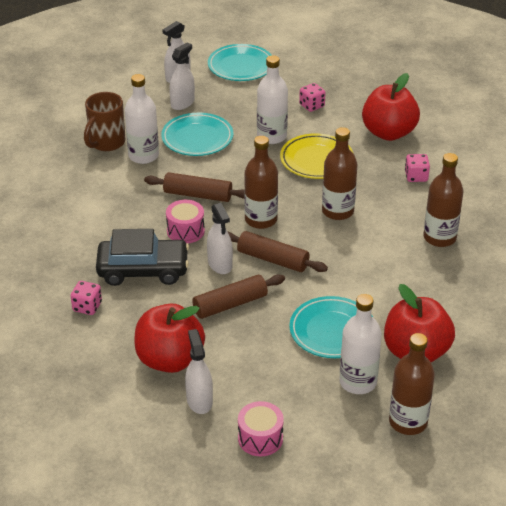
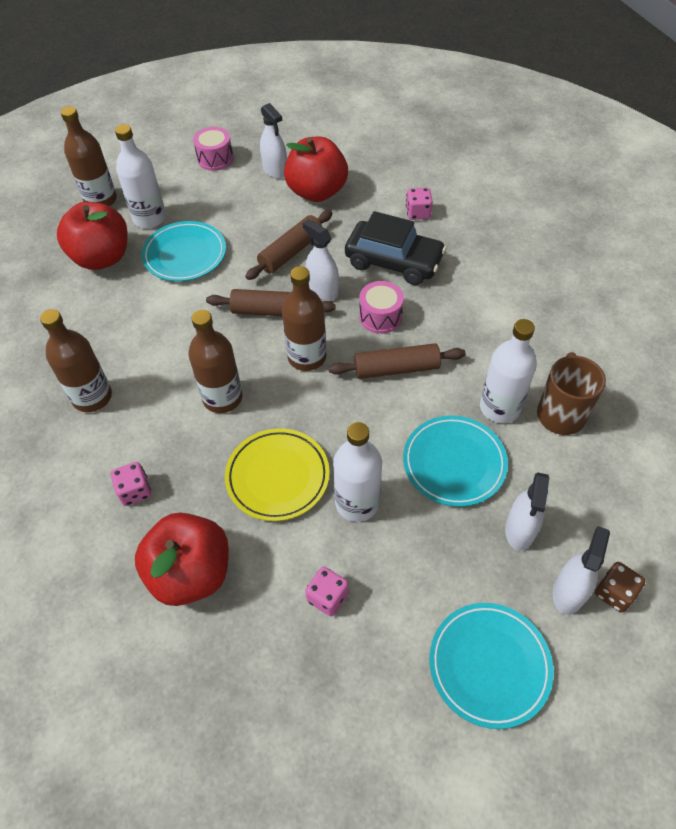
camera: 160 degrees right, 15 degrees up
(143, 270) = (394, 261): black car -> black car turned 135 degrees counterclockwise
(154, 71) = (614, 593): none -> brown dice

